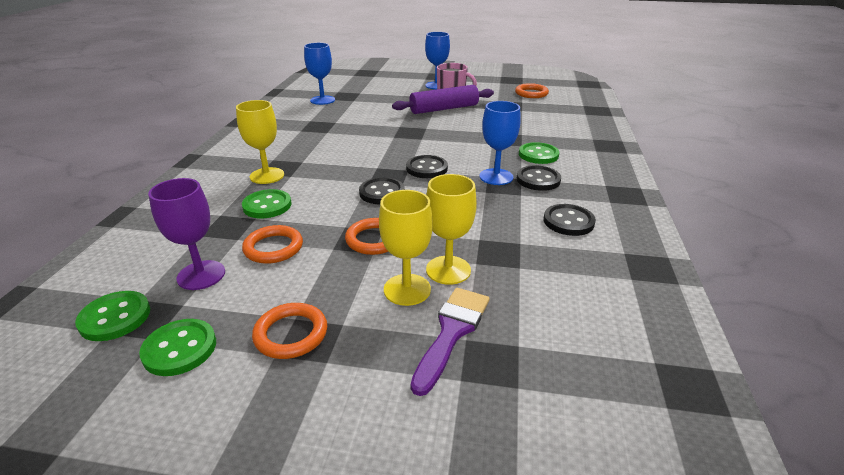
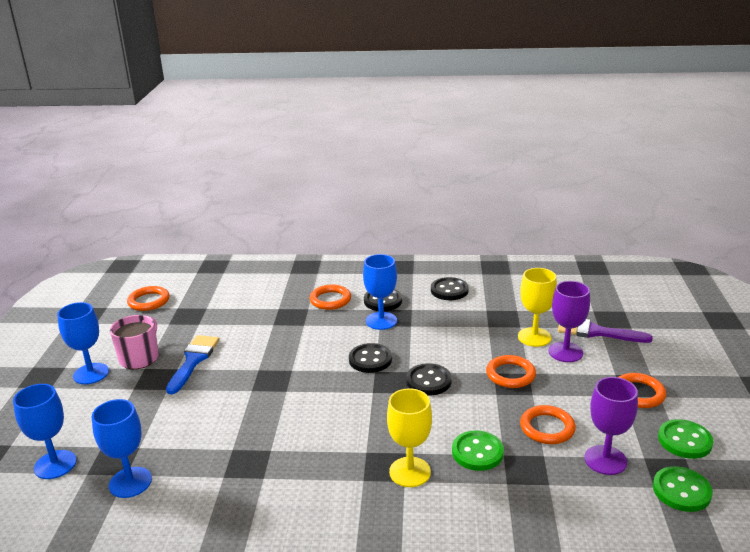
camera: 95 degrees left, 5 degrees down
(350, 85) = (55, 464): none -> blue goblet
(407, 289) = (565, 352): yellow goblet -> purple goblet
(444, 109) = (193, 361): purple rolling pin -> blue brush
(538, 155) = (330, 300): green button -> orange ring

